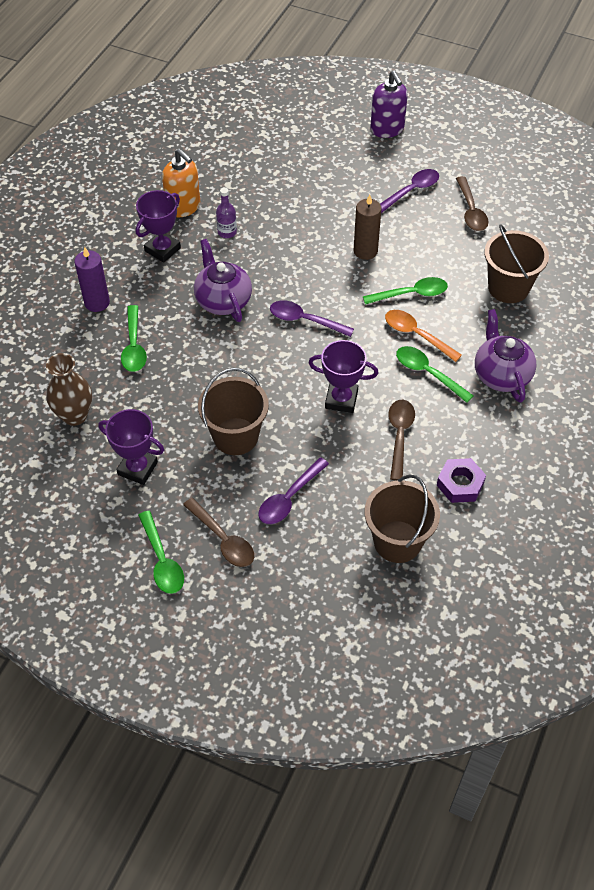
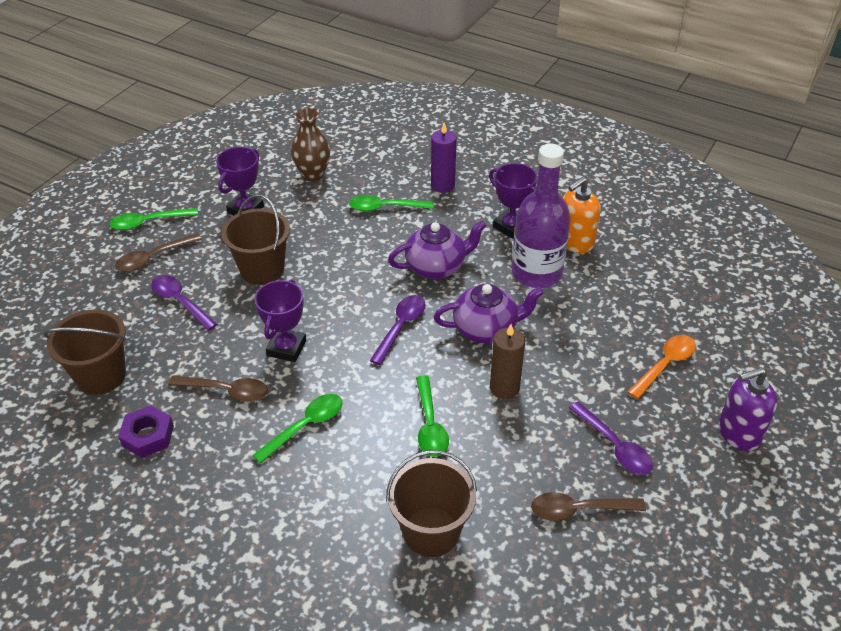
camera: 95 degrees right, 10 degrees down
(227, 232) = (536, 273): purple bottle -> purple bottle, size x2.40
(416, 335) = (364, 422): orange spoon -> orange spoon (665, 365)
(501, 375) = (287, 499): purple teapot -> purple teapot (486, 329)

